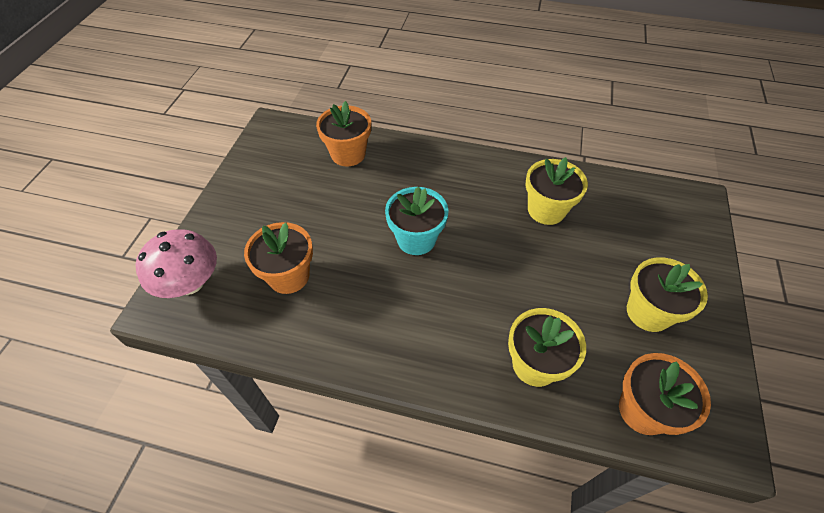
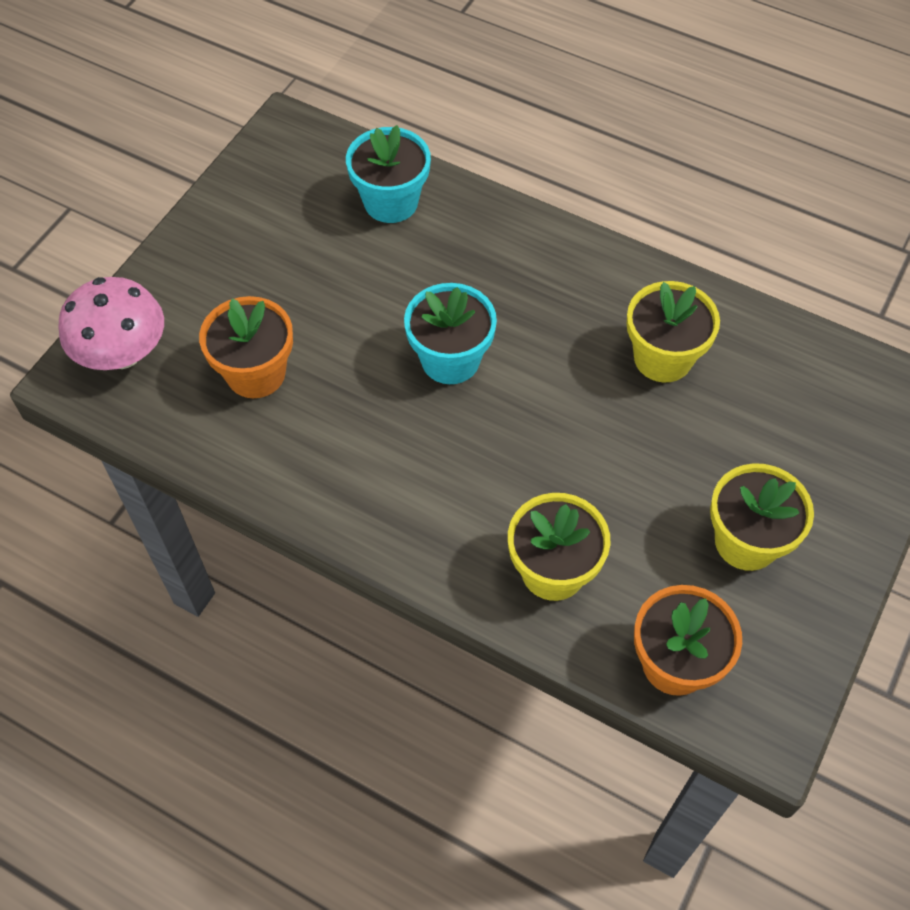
camera: 15 degrees right, 5 degrees up
(348, 154) = (391, 202): orange flower pot -> turquoise flower pot

